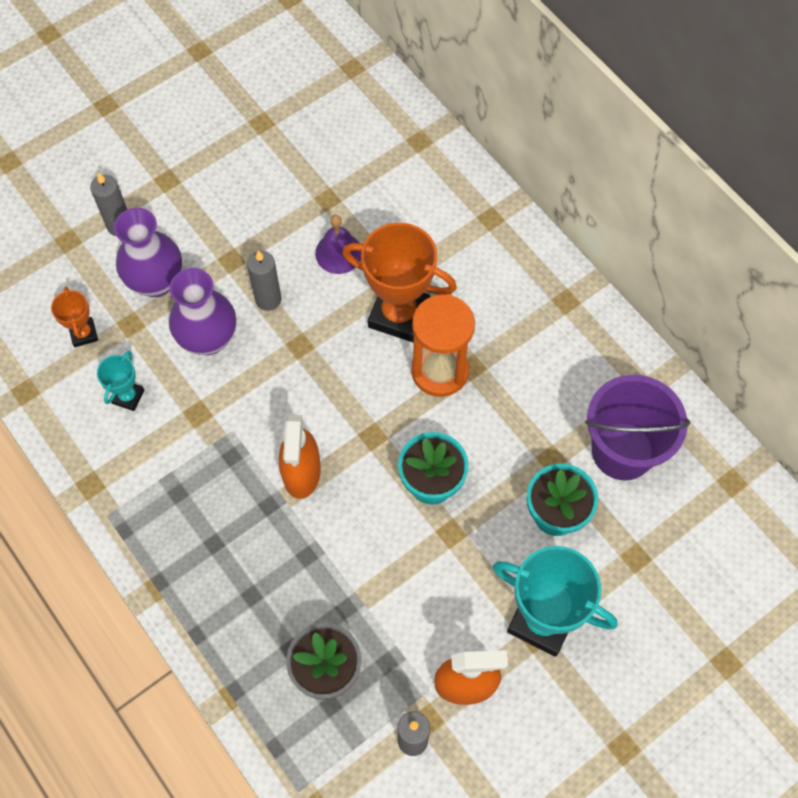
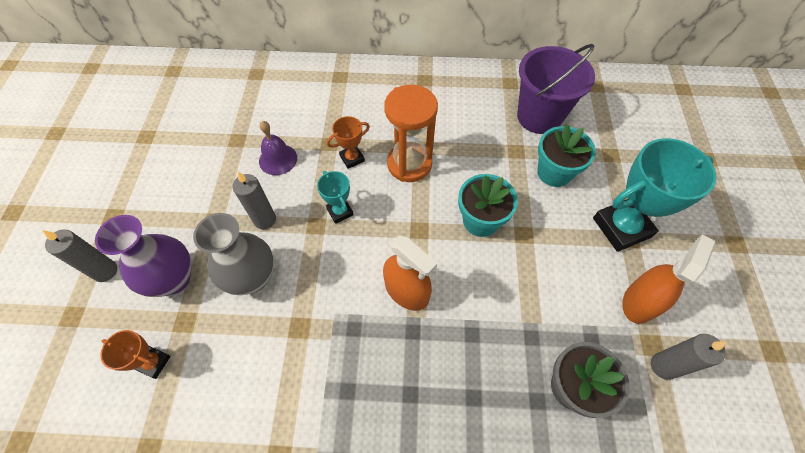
camera: 50 degrees left, 5 degrees down
(128, 396) = (237, 368): turquoise trophy -> turquoise trophy (340, 212)
(208, 339) = (252, 277): purple vase -> grey vase
(399, 315) = (352, 158): orange trophy -> orange trophy, size x0.50

